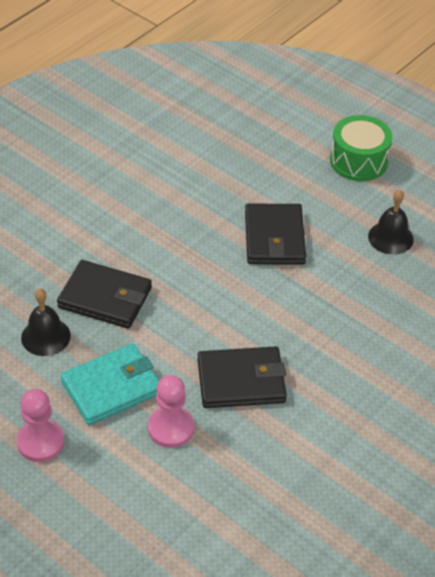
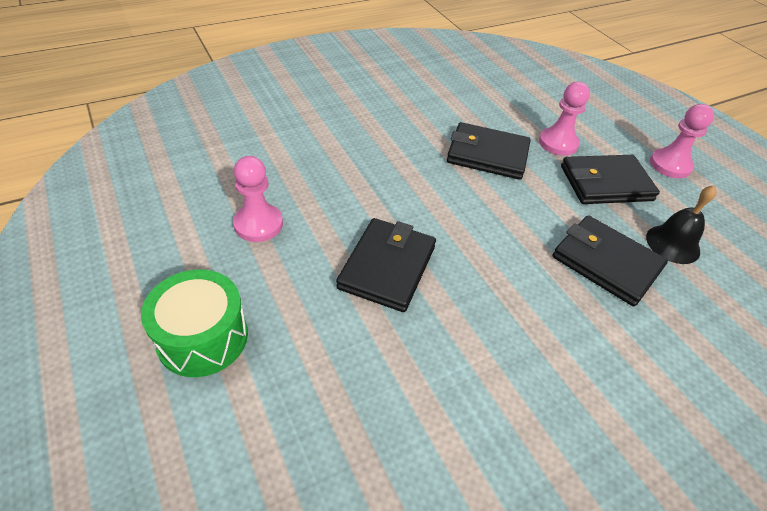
camera: 160 degrees left, 0 degrees up
(111, 387) = (606, 183): turquoise wallet -> black wallet
(390, 238) = (258, 224): black bell -> pink pawn

